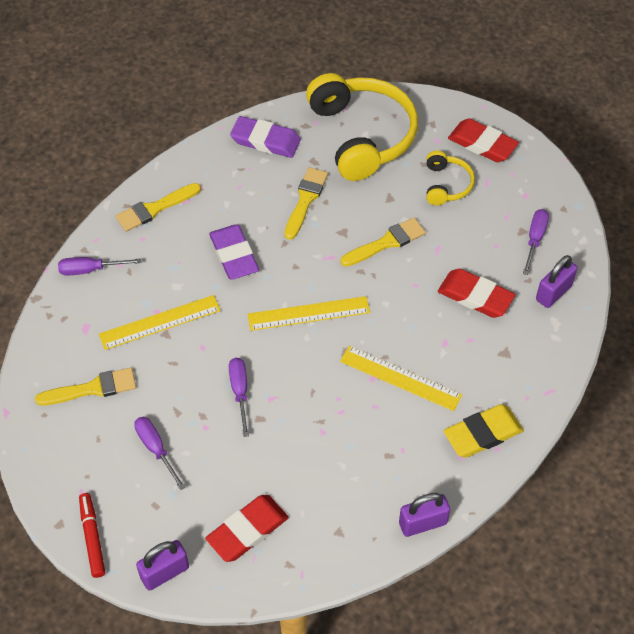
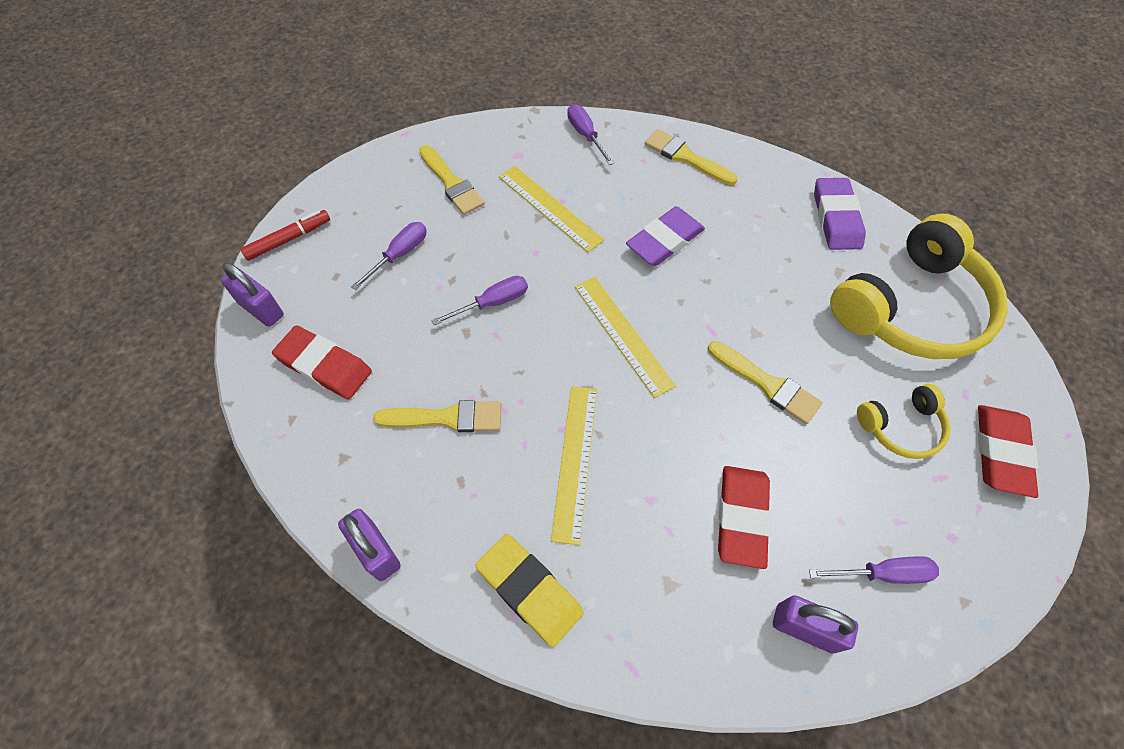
camera: 70 degrees right, 5 degrees up
(305, 200) = (778, 281): yellow brush -> yellow brush (447, 418)

